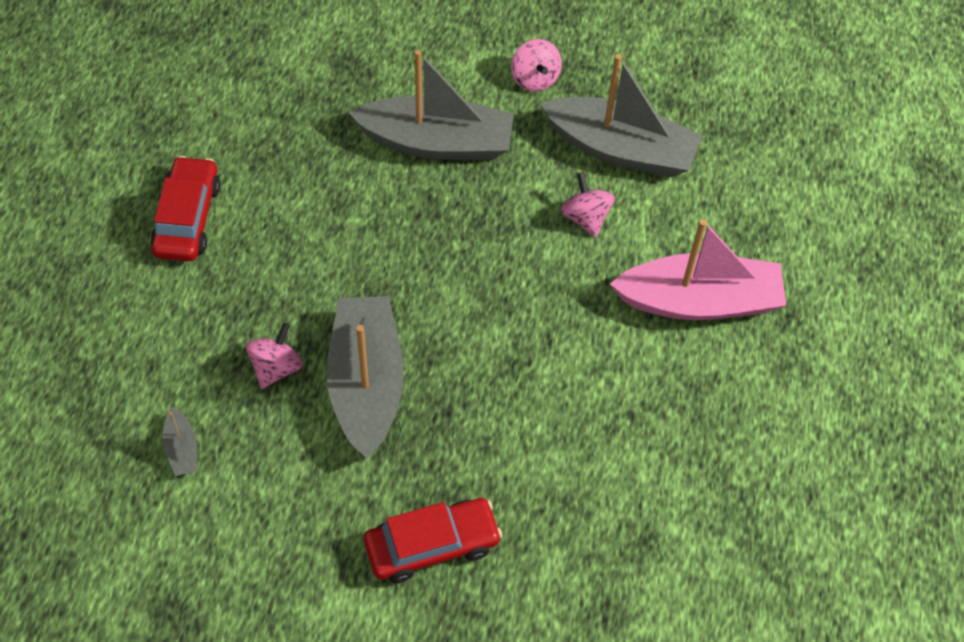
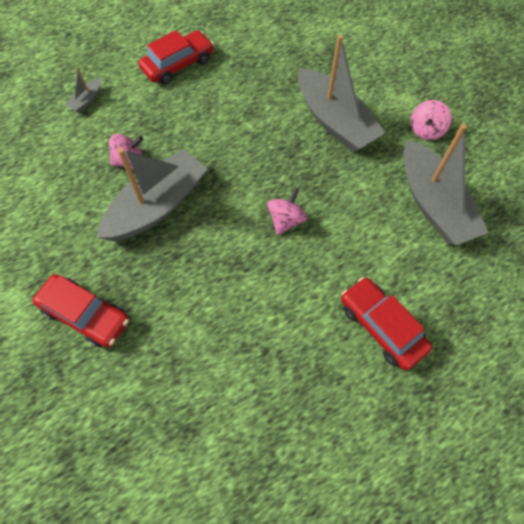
camera: 50 degrees right, 5 degrees up
(182, 448) = (48, 161): grey boat -> grey boat (87, 100)
(585, 217) = (369, 223): pink spinning top -> pink spinning top (286, 220)
(699, 301) = (381, 326): pink boat -> red car

